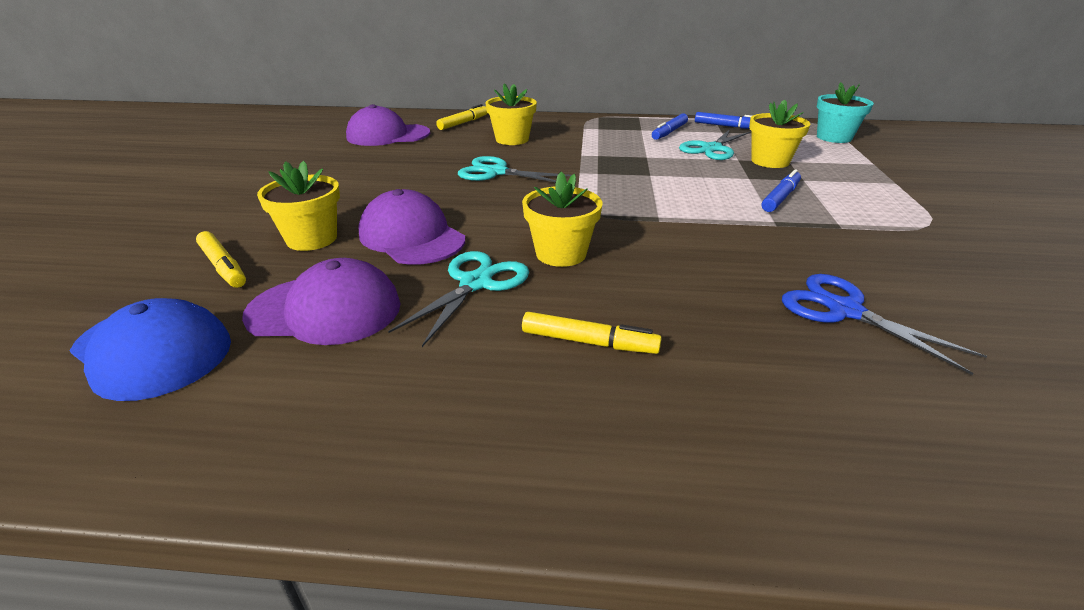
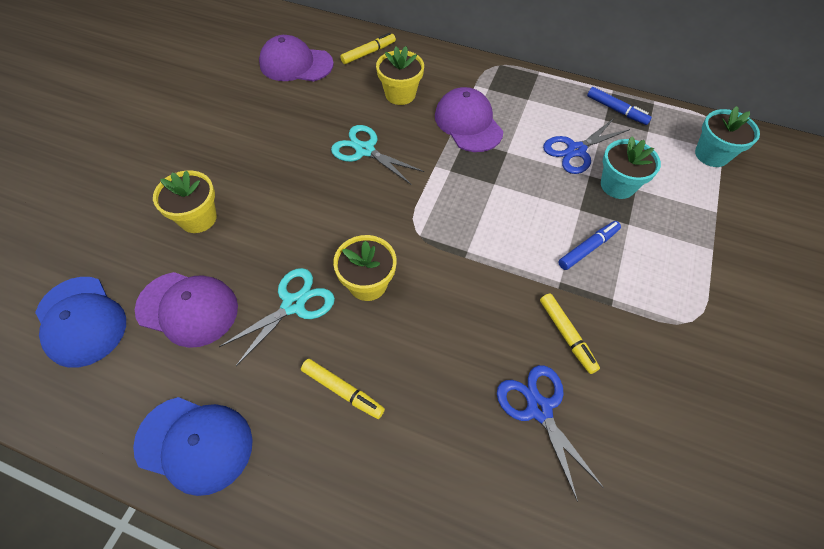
camera: 15 degrees right, 25 degrees up
(223, 266) = (134, 239): yellow marker -> yellow marker (566, 335)
(391, 441) = (195, 444): none -> blue cap
(411, 237) = (268, 233): purple cap -> purple cap (468, 123)
(669, 132) = (552, 110): blue marker -> none
(712, 149) = (576, 150): turquoise scissors -> blue scissors
(770, 161) = (617, 185): yellow flower pot -> turquoise flower pot

